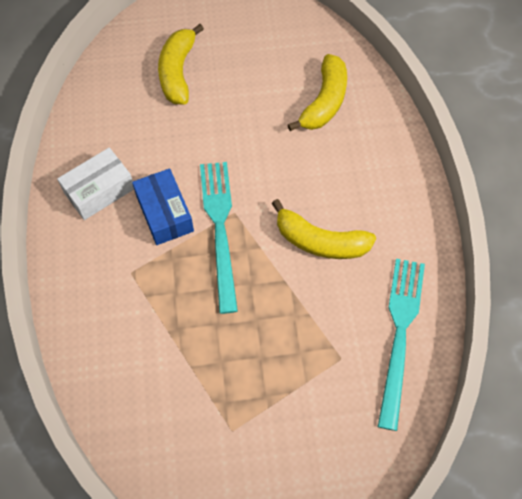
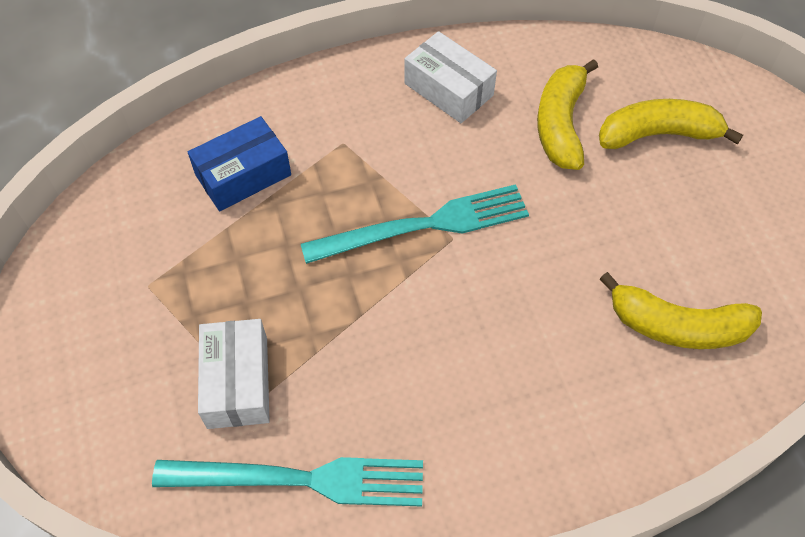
camera: 80 degrees right, 5 degrees down
(165, 213) = (433, 161): blue box -> blue box (243, 175)
(320, 241) = (431, 352): yellow banana -> yellow banana (560, 124)
(324, 369) = (237, 382): none -> white box

